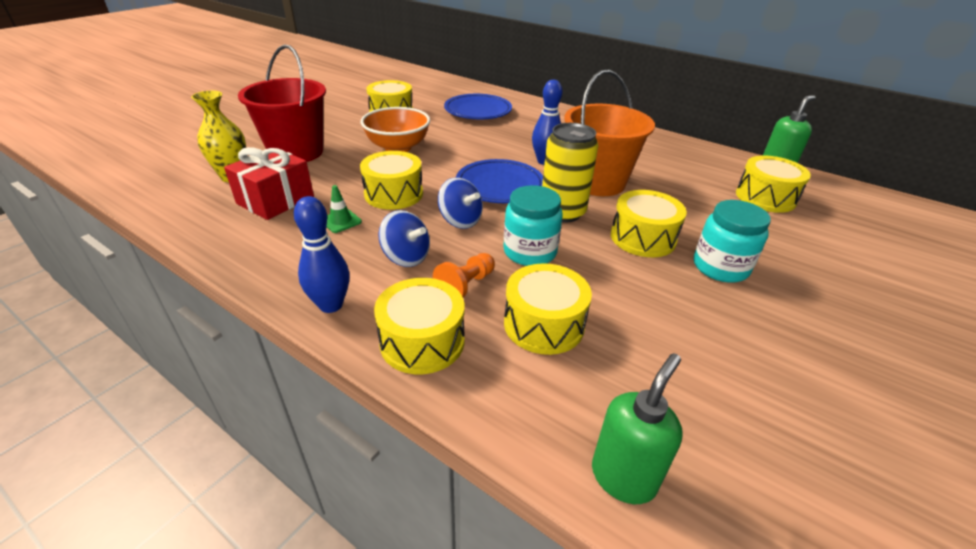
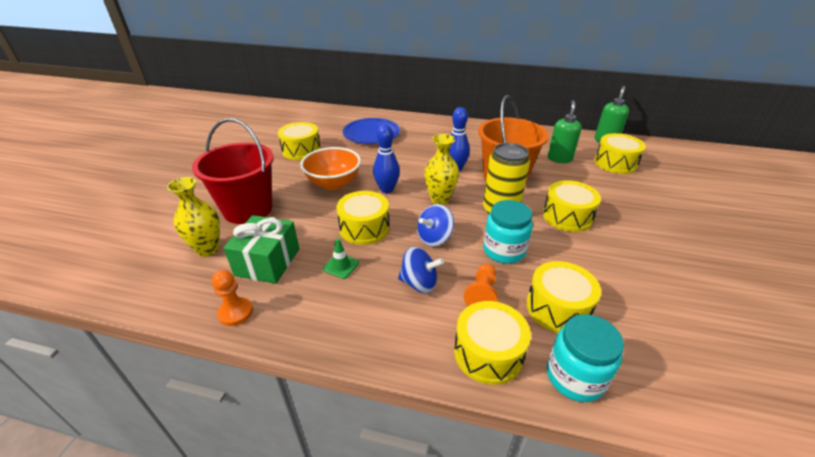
camera: 20 degrees left, 0 degrees up
(212, 233) = (236, 312): none -> orange pawn
(275, 200) = (268, 262): red gift -> green gift
(331, 305) = (395, 346): blue bowling pin -> blue bowling pin (387, 189)
(460, 221) = (434, 238): blue spinning top -> blue spinning top turned 120 degrees clockwise
(500, 186) = (440, 199): blue plate -> yellow vase
(623, 477) = (690, 407): green soap dispenser -> green soap dispenser (559, 158)
(720, 267) = (628, 226): turquoise jar -> turquoise jar (575, 377)

